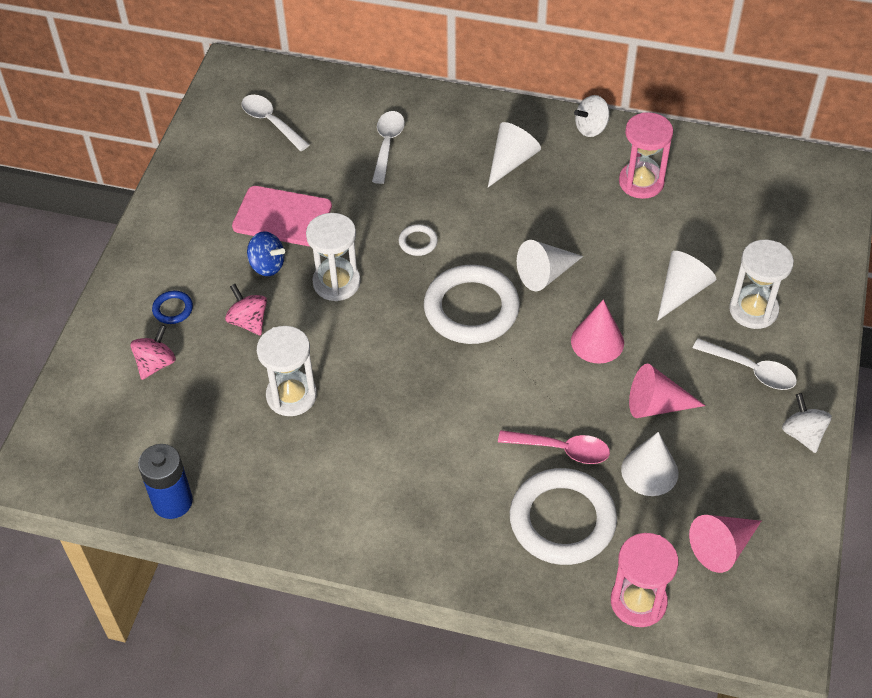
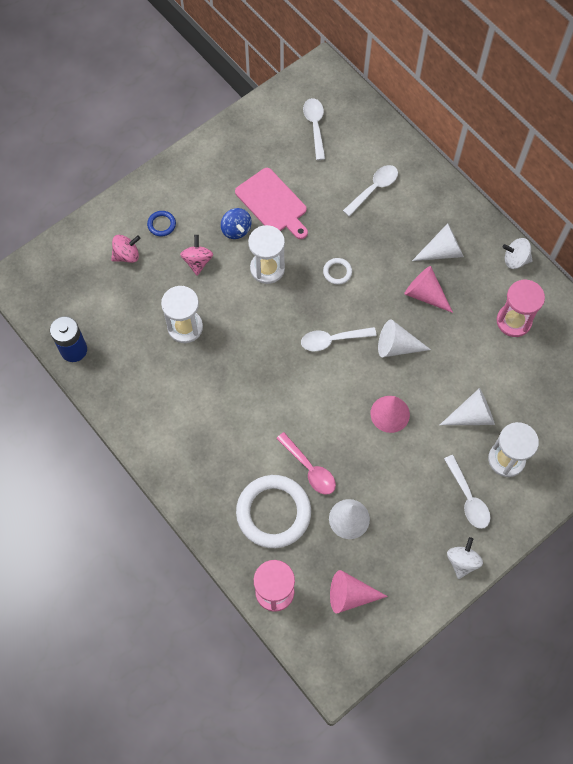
camera: 35 degrees right, 15 degrees up
(471, 309) = (332, 340): white ring -> white spoon
(656, 405) = (389, 480): pink cone -> pink cone (425, 294)

